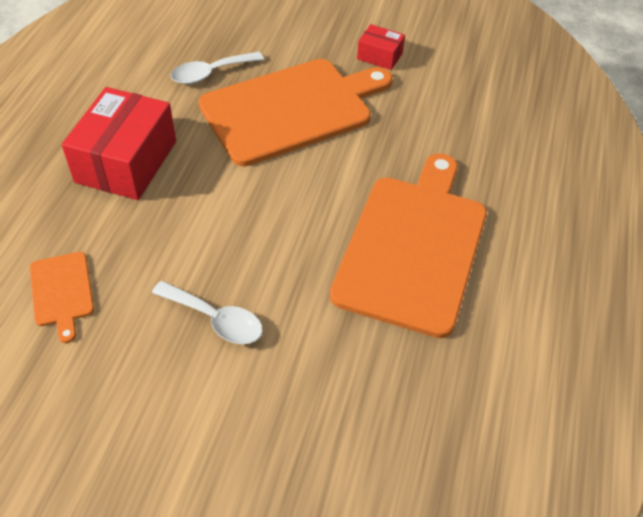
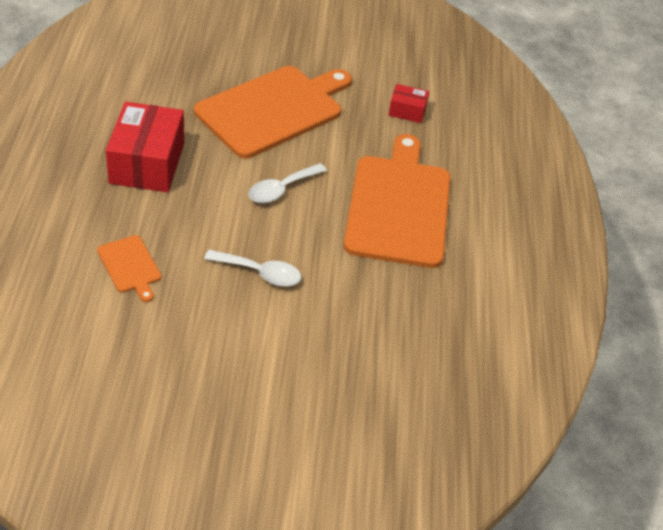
camera: 15 degrees left, 5 degrees down
(210, 73) = (195, 85): white spoon -> white spoon (281, 189)
(379, 56) = (335, 60): red box -> red box (407, 111)

